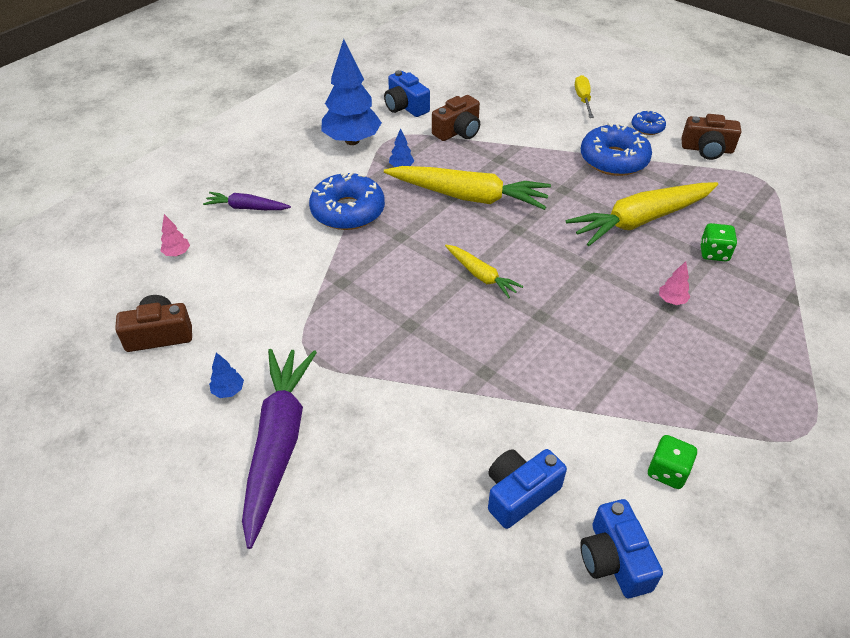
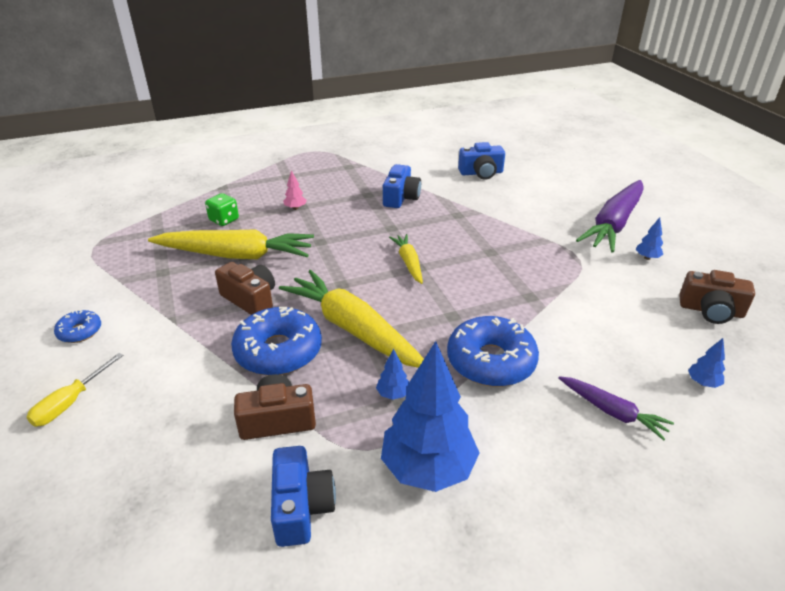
camera: 150 degrees left, 10 degrees down
(177, 253) = (702, 383): pink tree -> blue tree
(613, 159) = (171, 311): blue donut -> blue donut (278, 351)
(614, 559) = (455, 149): blue camera -> blue camera (401, 198)
(667, 471) = (399, 159): green dice -> none
(707, 149) = (78, 287): brown camera -> brown camera (250, 299)

